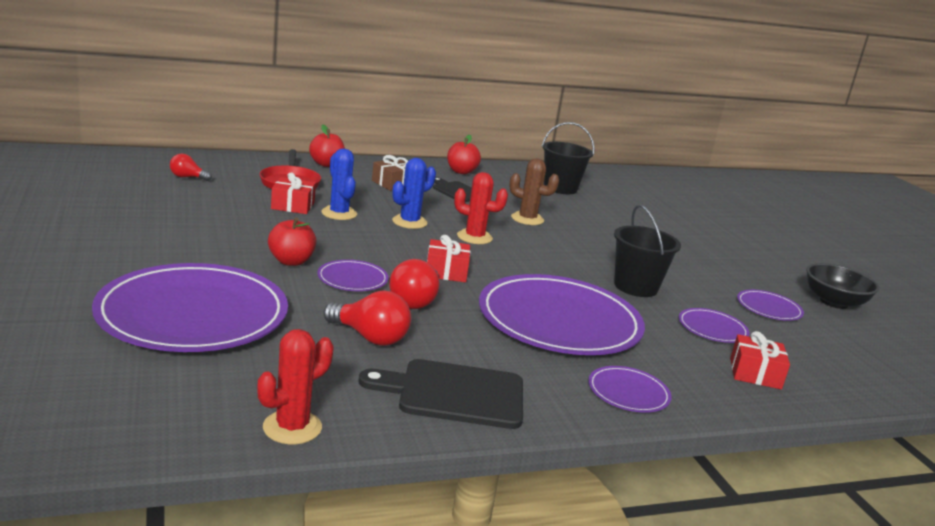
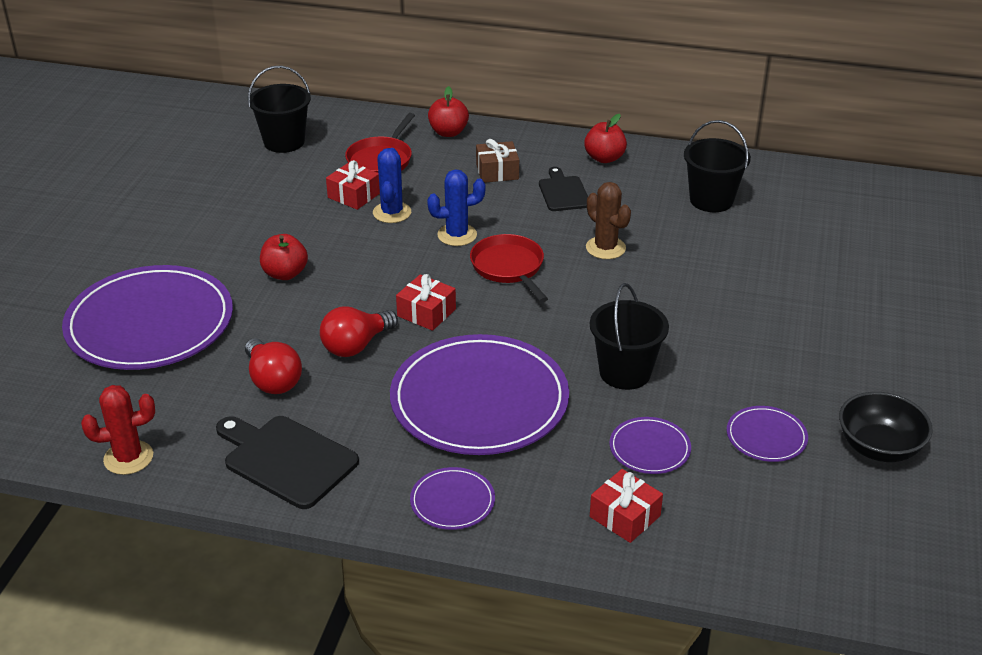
camera: 35 degrees right, 15 degrees up
(187, 177) = (284, 142): red light bulb -> black bucket
(352, 279) = (322, 306): purple plate -> none
(474, 237) = (509, 268): red cactus -> red pan

